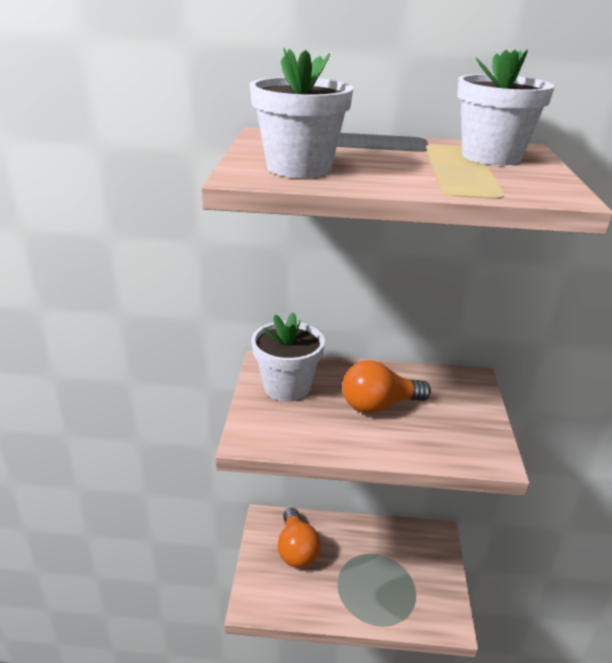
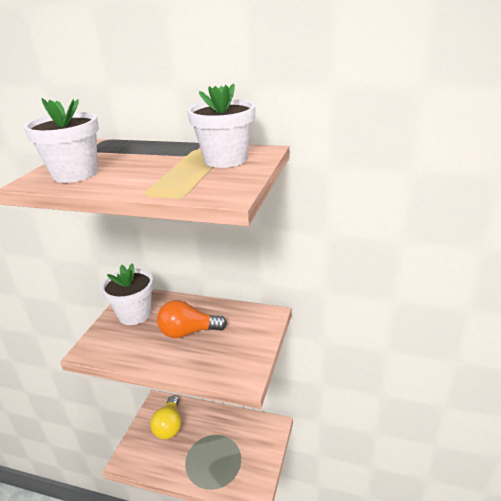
camera: 15 degrees right, 0 degrees up
(296, 549) = (169, 426): orange light bulb -> yellow light bulb

